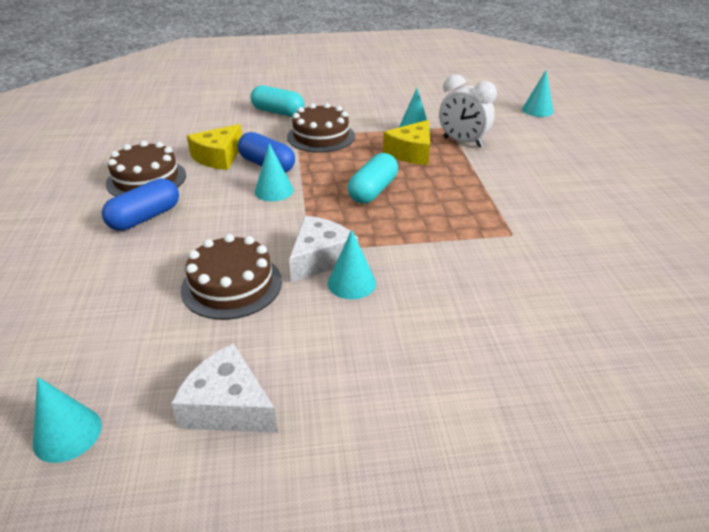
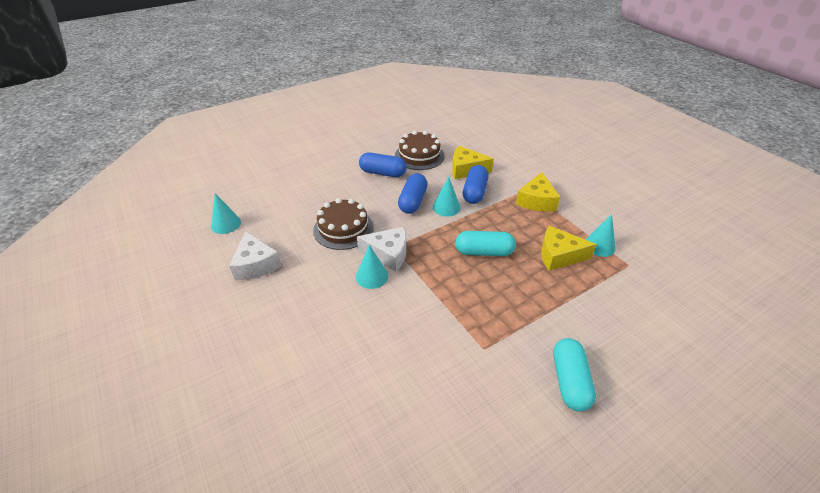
camera: 65 degrees right, 5 degrees up
(228, 406) = (256, 264): white cheese -> white cheese turned 150 degrees clockwise
(236, 211) = (412, 201): none -> blue capsule
(278, 112) = (551, 168): turquoise capsule -> turquoise capsule (569, 381)
(321, 136) = (536, 201): brown cake -> yellow cheese
(462, 142) = (609, 282): white clock -> none
(537, 110) = (744, 323): turquoise cone -> none

